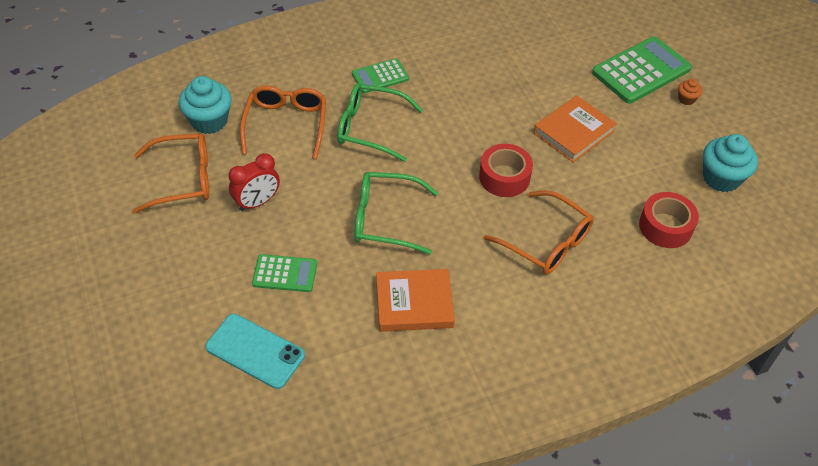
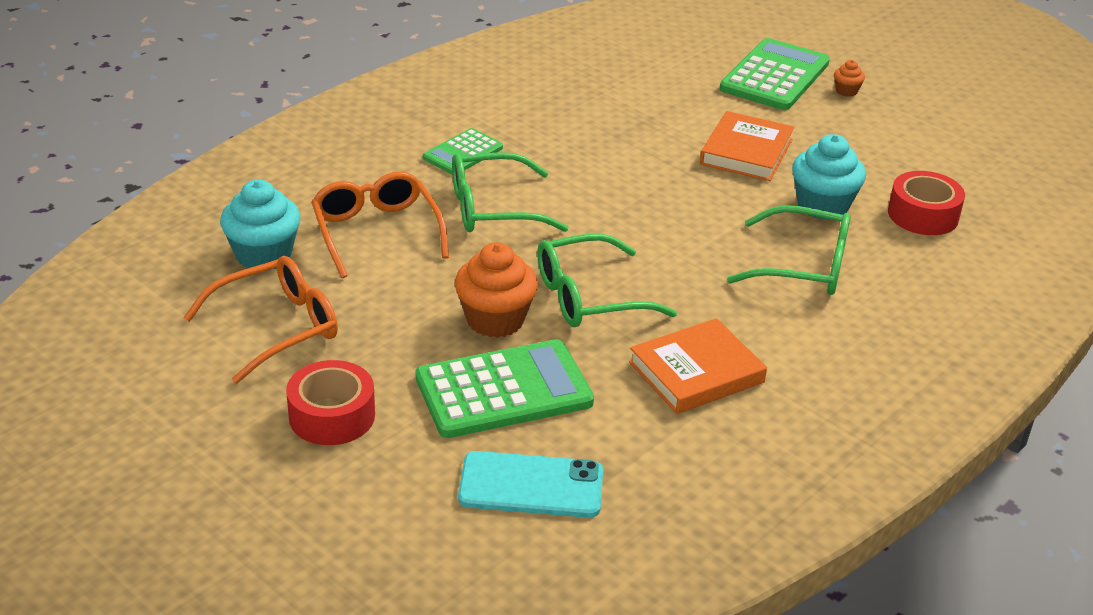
camera: 25 degrees left, 15 degrees down
(257, 202) = (403, 325): red clock -> none
(285, 274) = (503, 390): green calculator -> green calculator, size x1.77
(314, 217) = (495, 320): none -> orange cupcake
(504, 177) = (701, 216): red tape -> red tape (332, 416)
(546, 242) = (803, 266): orange glasses -> green glasses
(721, 178) = (944, 154): turquoise cupcake -> turquoise cupcake (822, 205)

